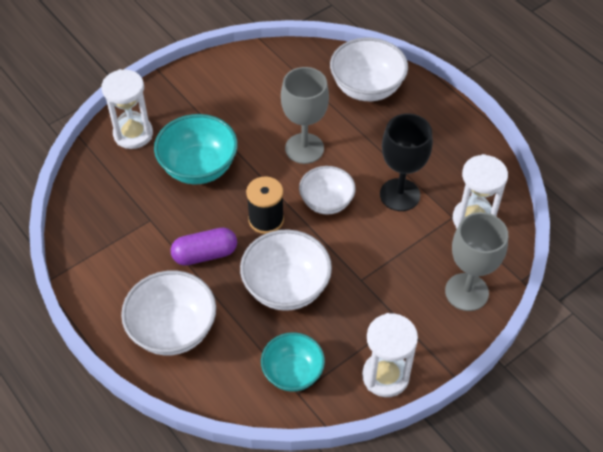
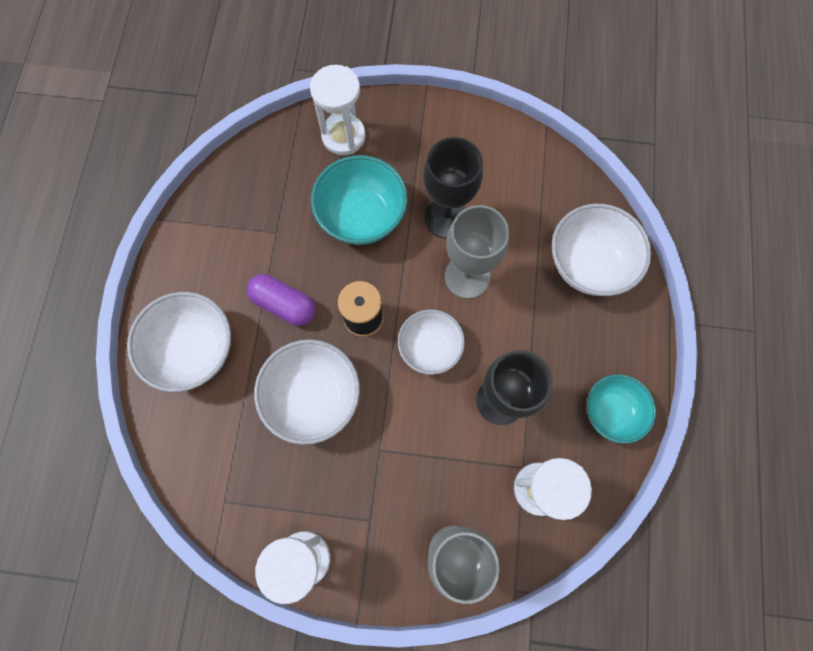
camera: 45 degrees right, 20 degrees up
(254, 128) = (446, 217): none -> black goblet
(293, 373) = (239, 479): turquoise bowl -> turquoise bowl (611, 412)

